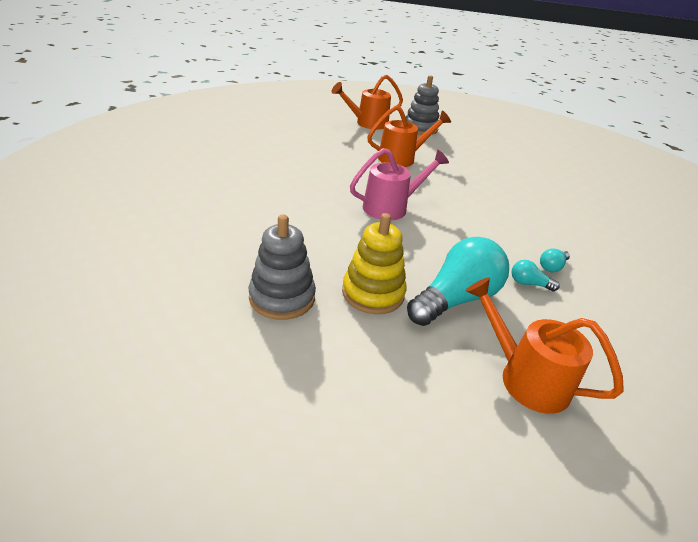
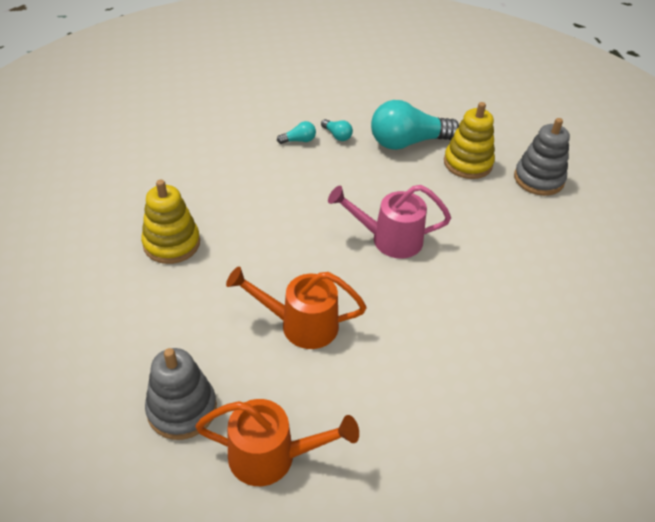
camera: 150 degrees left, 10 degrees up
(519, 176) = (171, 243): none -> yellow stacking toy
(525, 377) = (407, 96): orange watering can -> none

